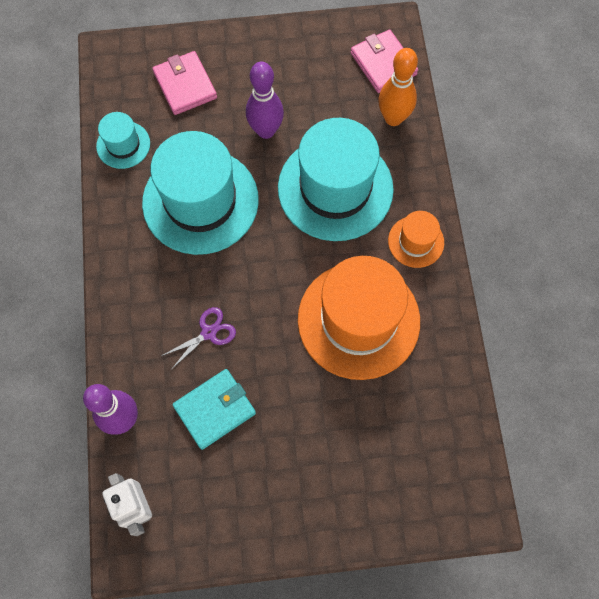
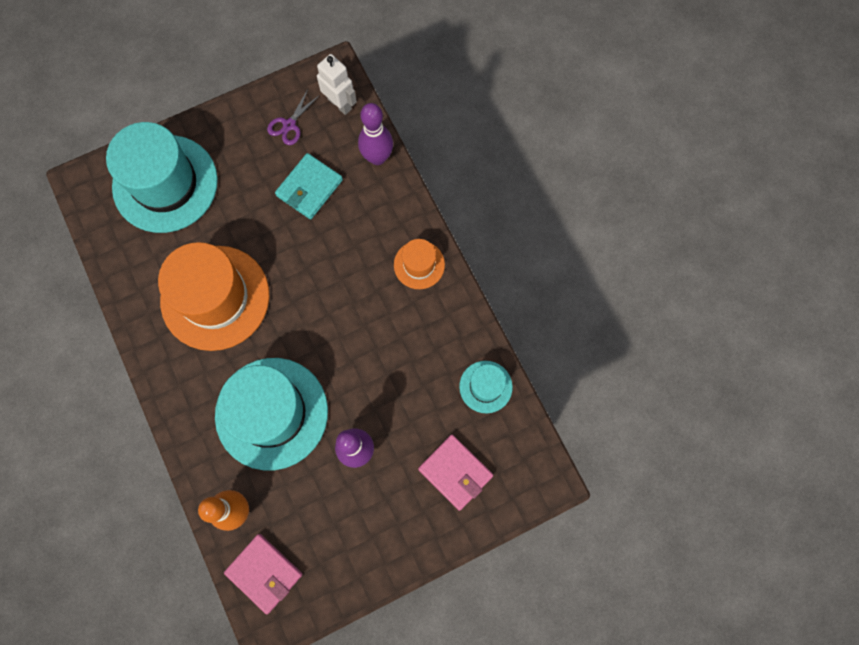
camera: 160 degrees right, 5 degrees up
(200, 201) = (391, 356): turquoise hat -> turquoise hat (165, 184)
(208, 333) = (337, 244): purple scissors -> purple scissors (289, 125)
(416, 241) = (183, 386): orange hat -> orange hat (419, 265)

